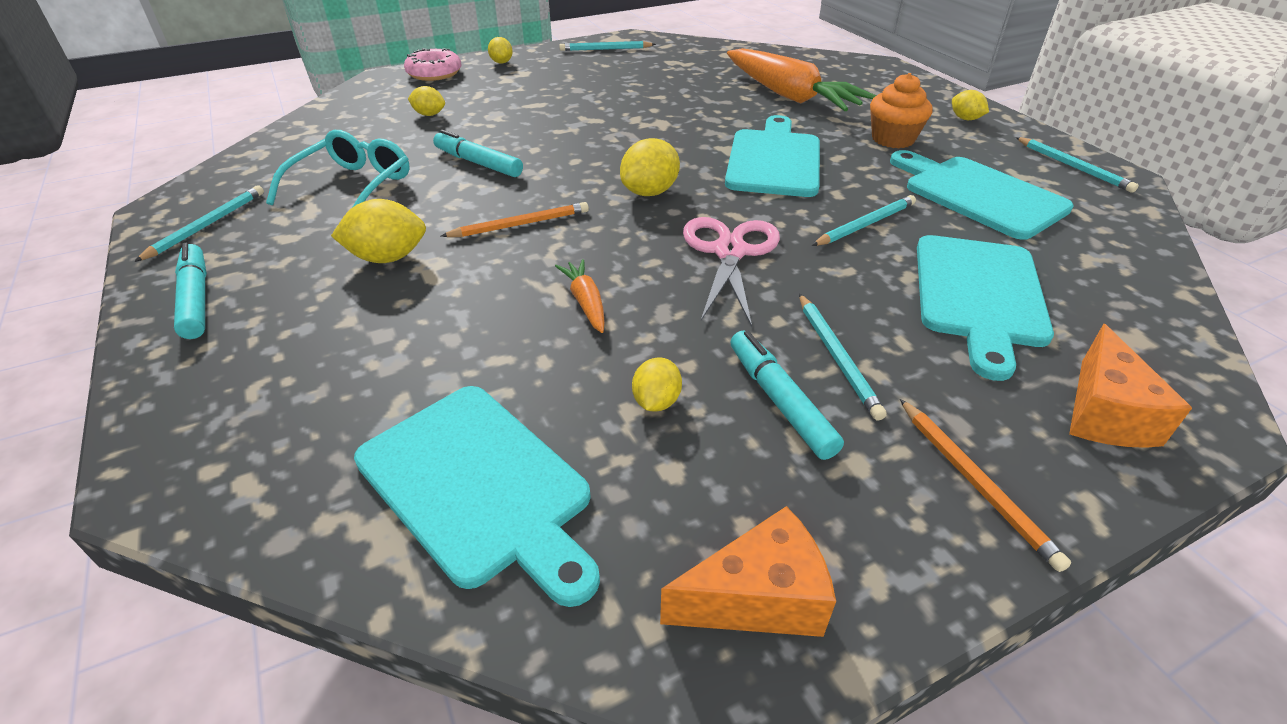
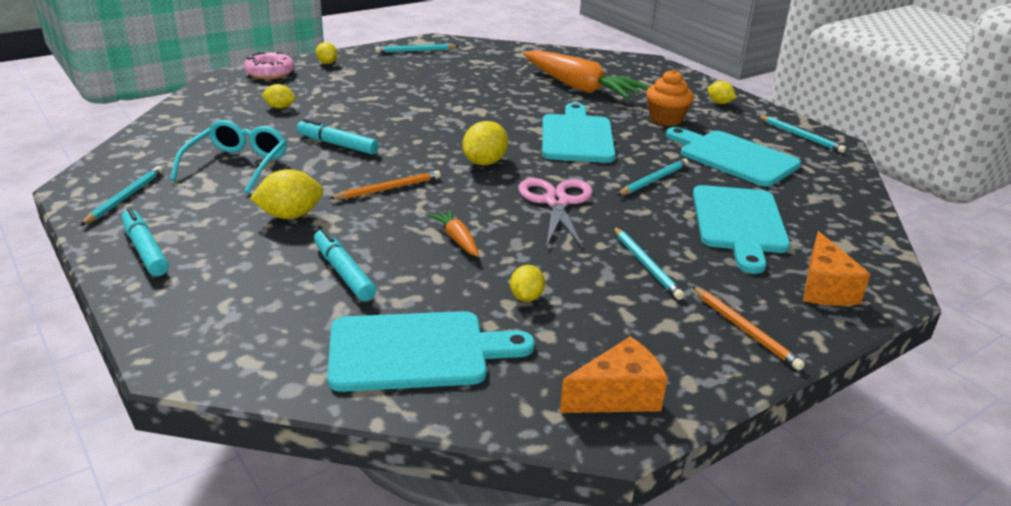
camera: 10 degrees left, 10 degrees down
(478, 486) = (416, 351): turquoise cutting board -> turquoise cutting board turned 45 degrees counterclockwise
(779, 401) = (611, 292): turquoise marker -> turquoise marker (343, 272)

